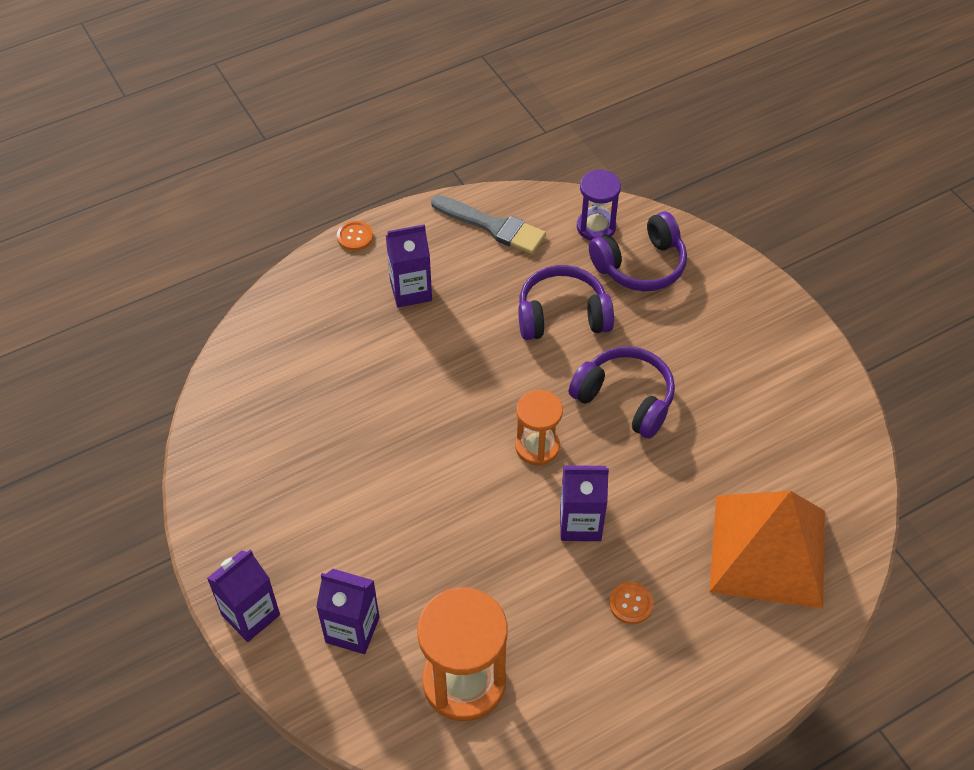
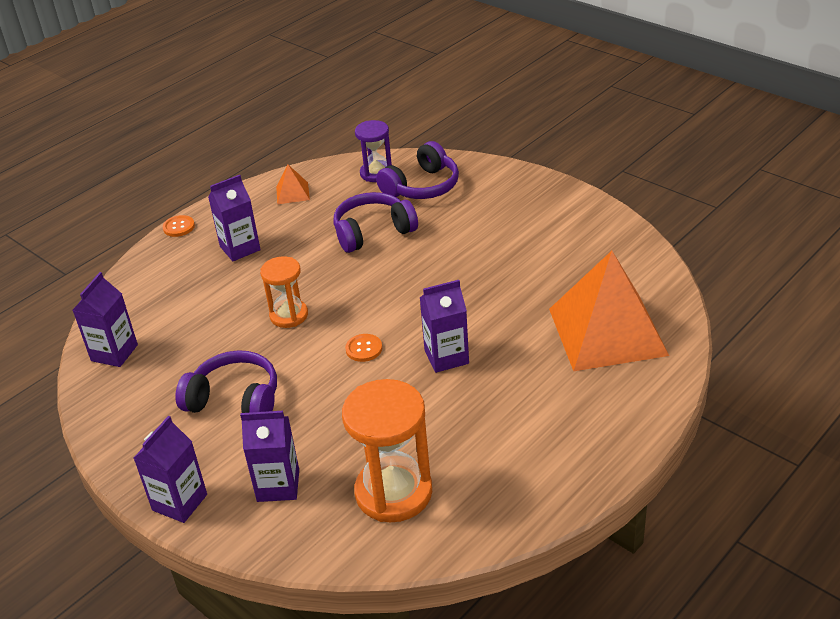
camera: 15 degrees left, 15 degrees down
(240, 394) = (114, 353): none -> purple carton
(493, 226) = (292, 193): grey brush -> orange pyramid
(537, 447) = (388, 318): orange hourglass -> orange hourglass (289, 315)
(625, 399) = (447, 269): purple headphones -> purple headphones (235, 400)
(631, 604) = (513, 397): orange button -> orange button (364, 349)

